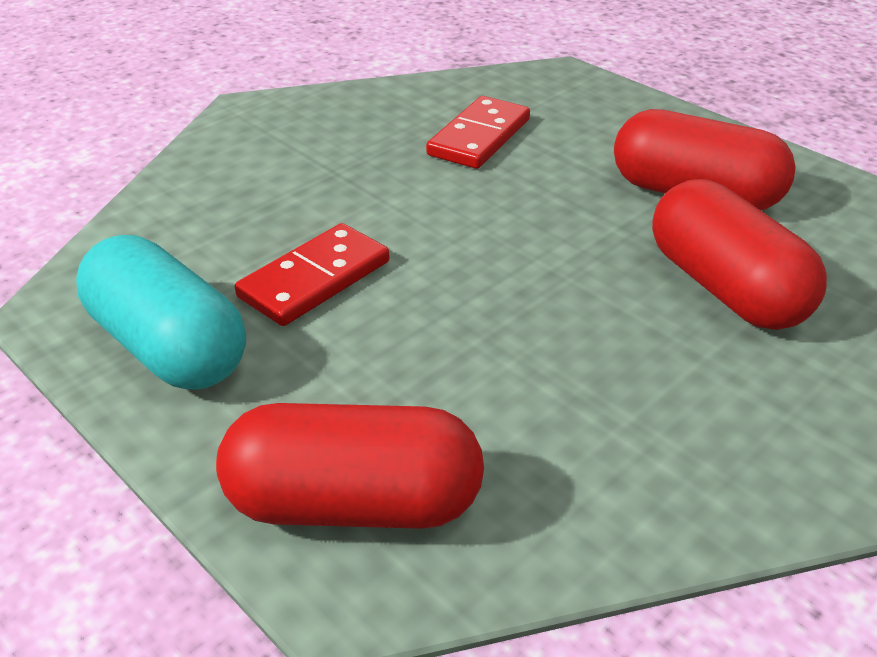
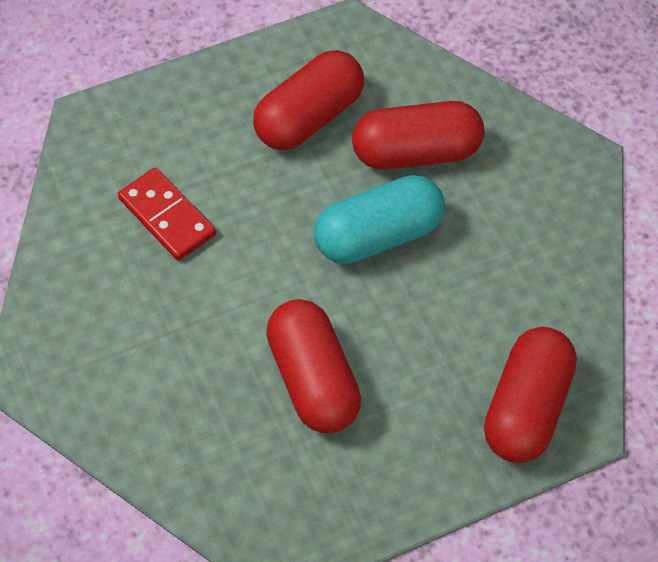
camera: 70 degrees left, 20 degrees up
(168, 347) = (354, 484): turquoise capsule -> turquoise capsule (378, 235)
(315, 279) = (313, 379): red domino -> red capsule

